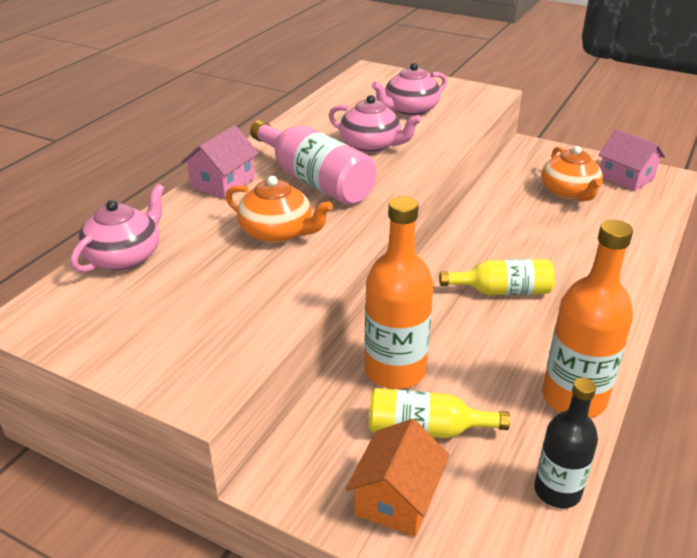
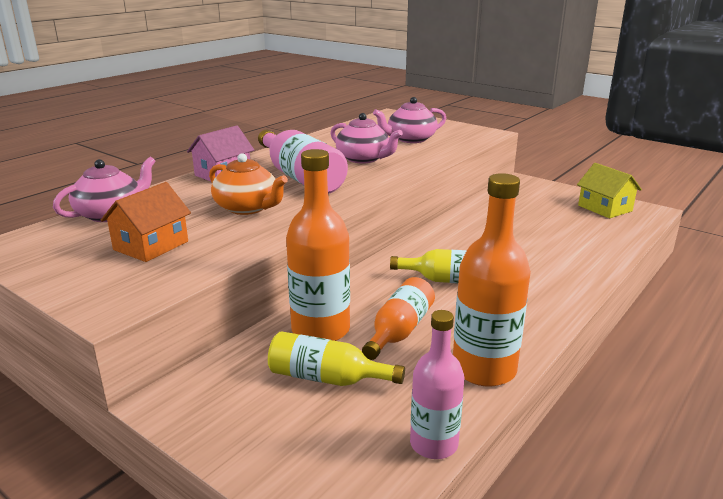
camera: 10 degrees right, 10 degrees down
(397, 498) = (271, 430): orange house -> orange house (151, 245)
(475, 362) = (399, 331): none -> orange bottle
(557, 491) = (434, 444): black bottle -> pink bottle
(569, 193) = (545, 215): orange teapot -> none
(626, 177) = (605, 208): pink house -> yellow house

